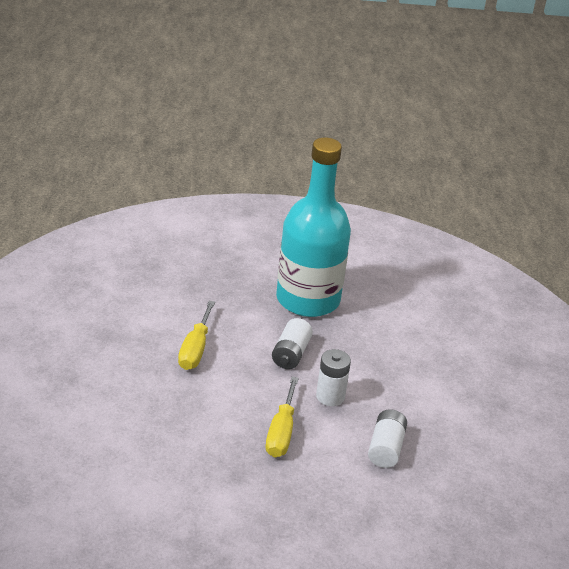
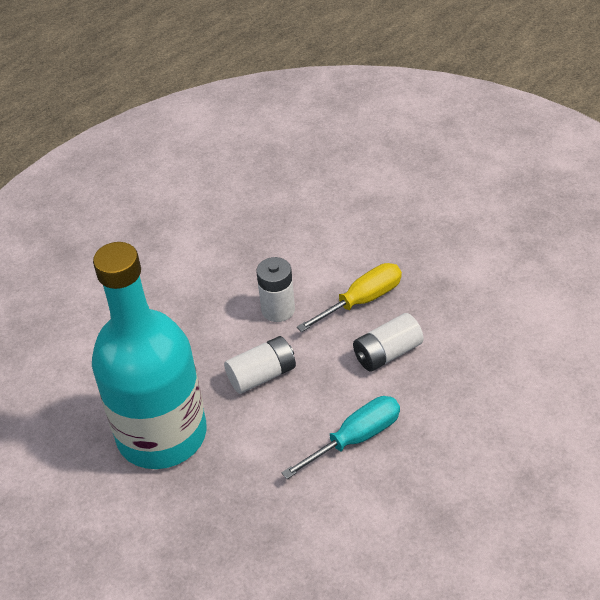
camera: 130 degrees left, 10 degrees up
(195, 349) = (355, 438): yellow screwdriver -> turquoise screwdriver
(385, 448) = (288, 241): white battery -> white battery (387, 353)

